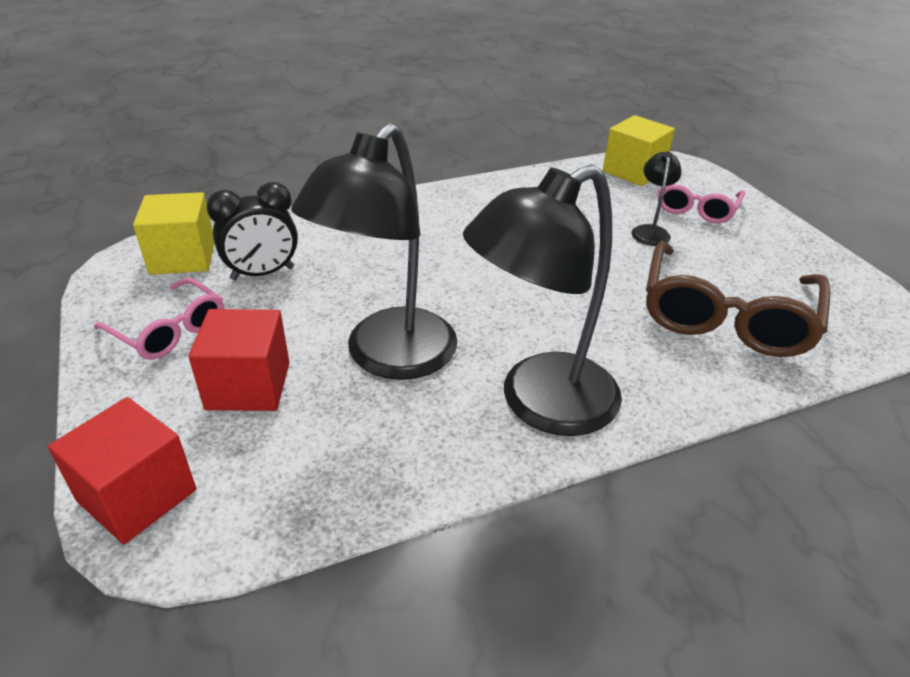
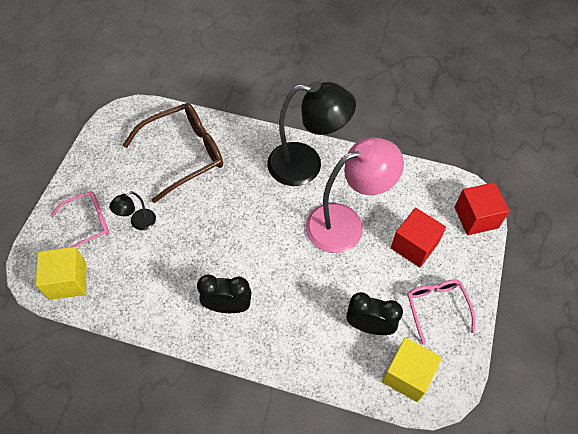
camera: 140 degrees left, 20 degrees up
(389, 358) = (346, 223): black lamp -> pink lamp
(453, 219) = (228, 306): none -> black clock

